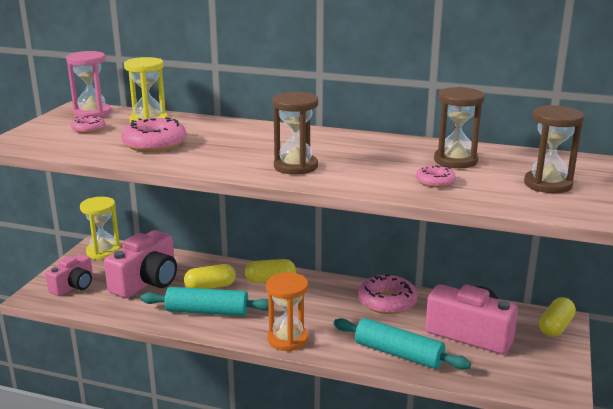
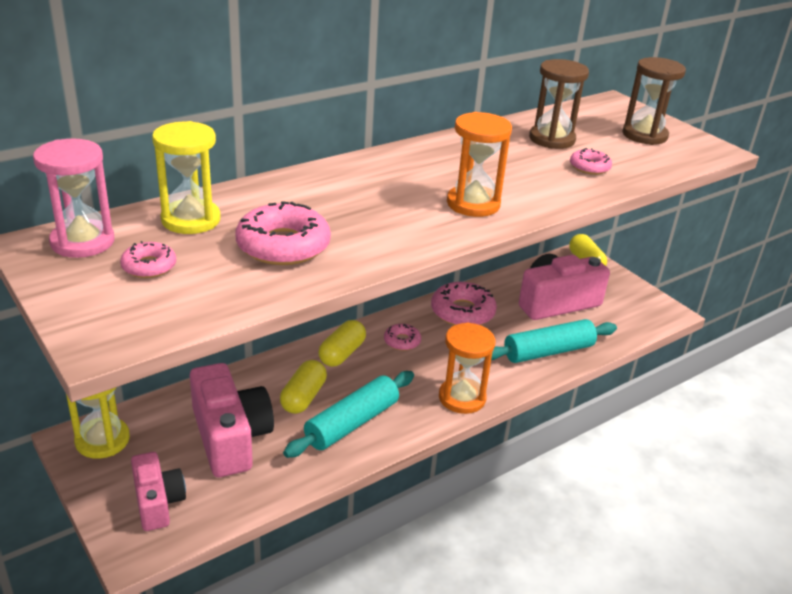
camera: 55 degrees left, 10 degrees up
(295, 166) = (473, 204): brown hourglass -> orange hourglass
(315, 294) = (402, 341): none -> pink donut

